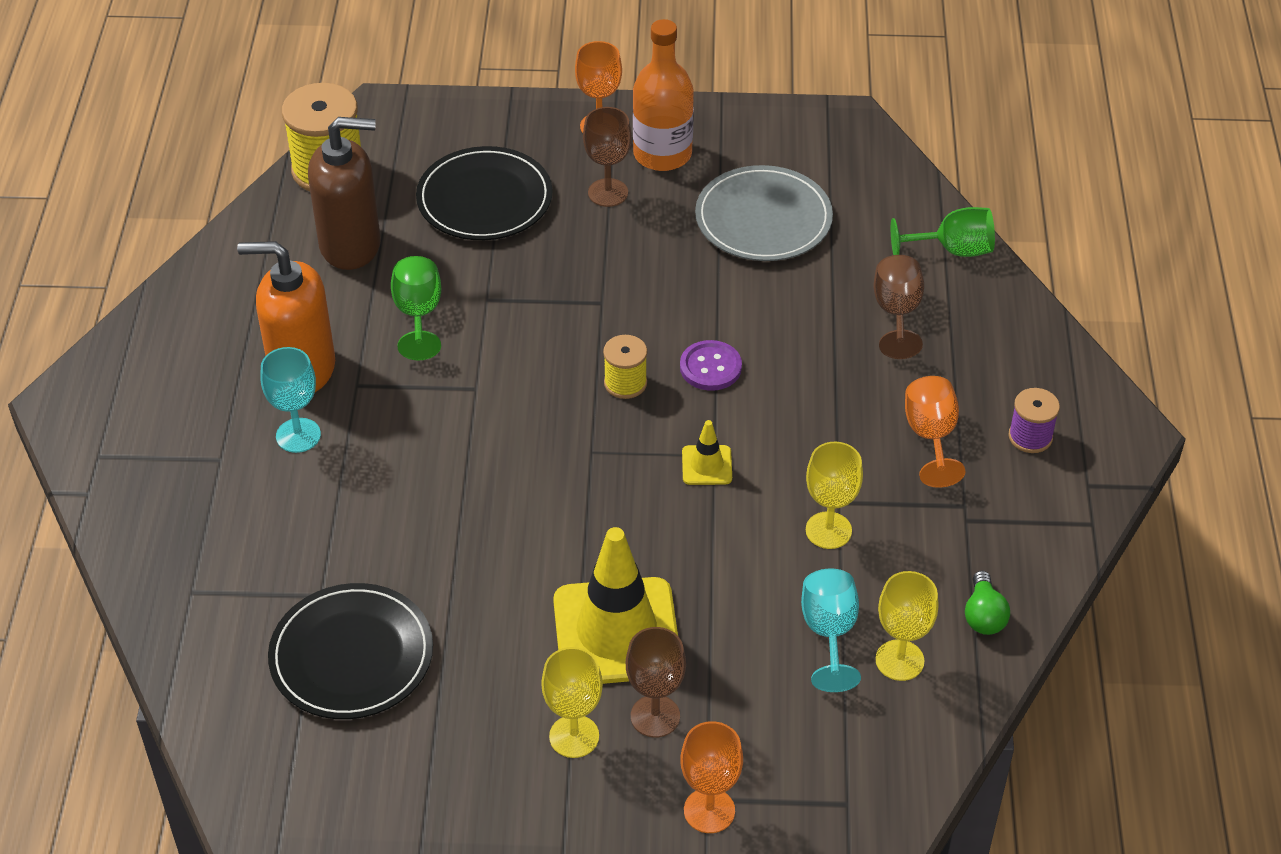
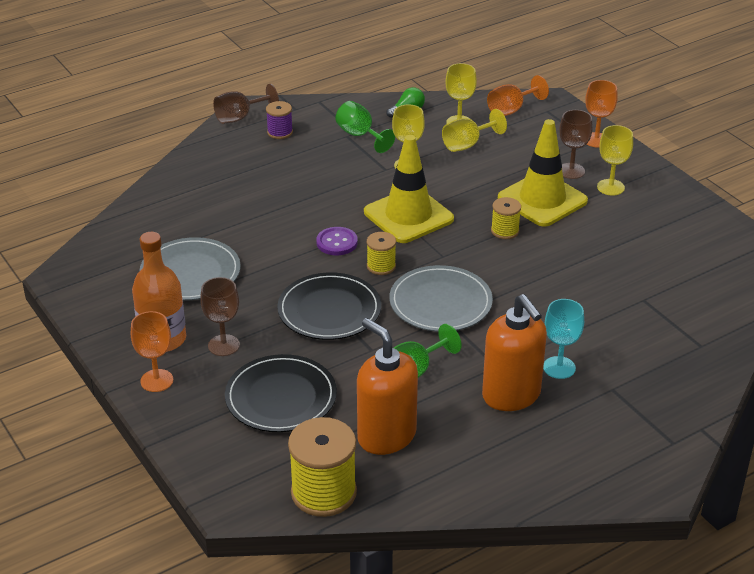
camera: 125 degrees left, 10 degrees down
(351, 245) = (386, 436): brown soap dispenser -> orange soap dispenser
(351, 655) = (660, 270): black plate -> black plate (329, 310)
(506, 399) = (440, 302): none -> grey plate
(585, 545) = (505, 231): none -> yellow spool
(707, 465) = (408, 216): yellow traffic cone -> yellow traffic cone, size x2.28
(829, 633) = (467, 144): turquoise goblet -> yellow goblet
(897, 314) = (229, 198): brown goblet -> brown goblet (240, 117)
(931, 437) = (311, 158): orange goblet -> orange goblet (511, 110)
(952, 250) = (156, 198): green goblet -> green goblet (360, 136)

